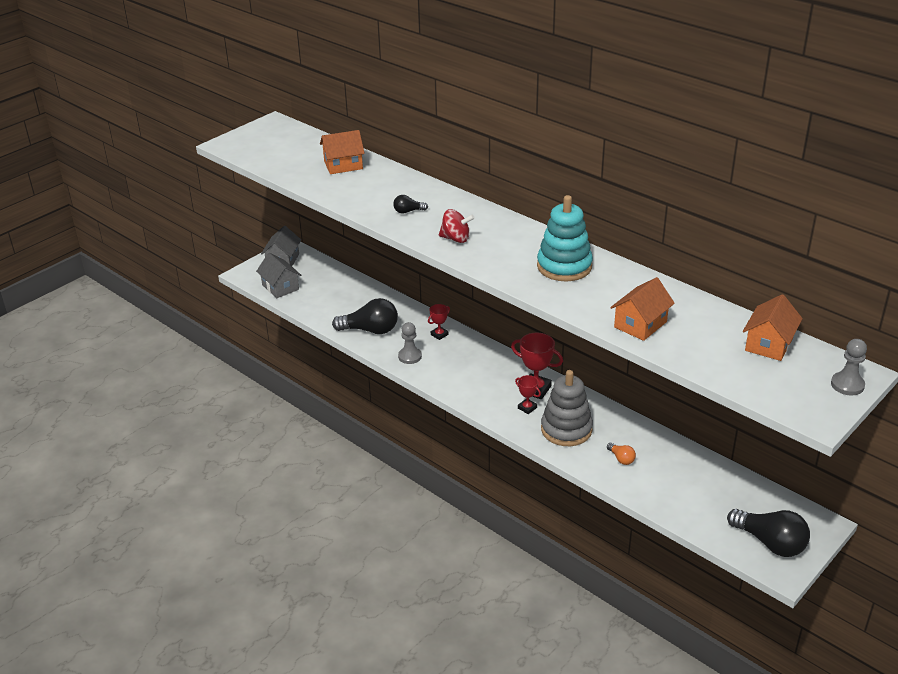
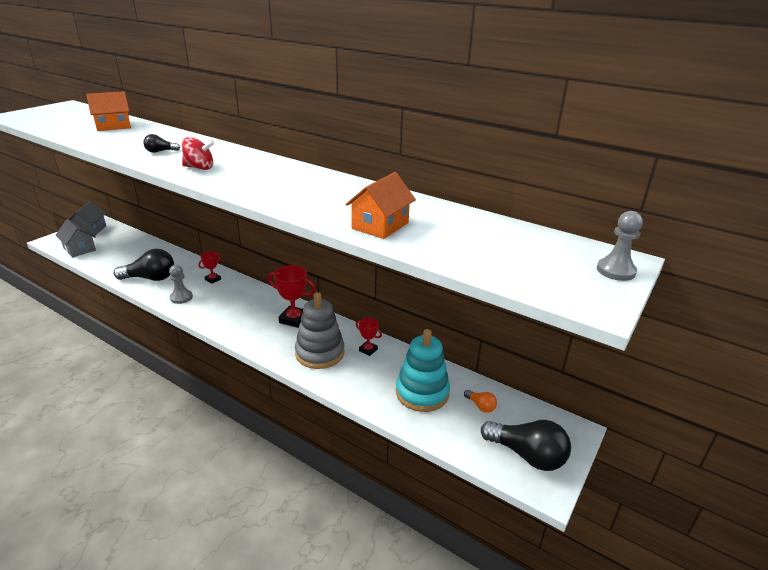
camera: 10 degrees left, 5 degrees down
(527, 408) = (284, 336): red trophy -> red trophy (368, 350)
(564, 266) = (304, 184): turquoise stacking toy -> turquoise stacking toy (422, 393)
(621, 459) = (372, 378): orange light bulb -> orange light bulb (480, 406)
(769, 344) = (519, 238): orange house -> none

